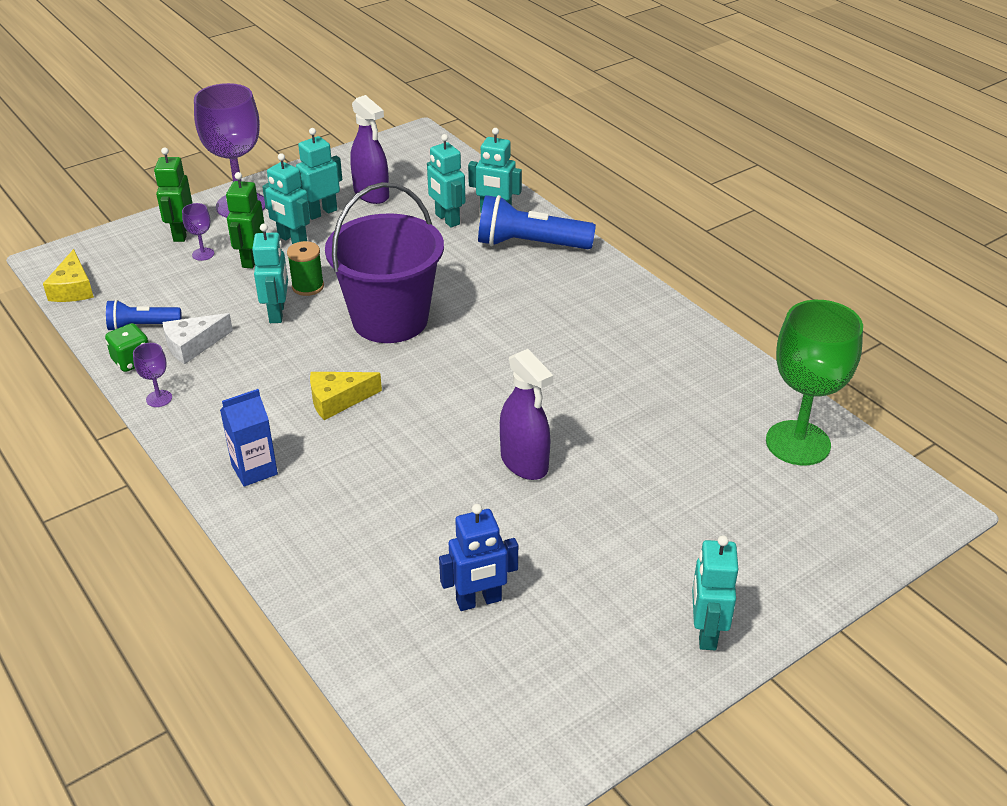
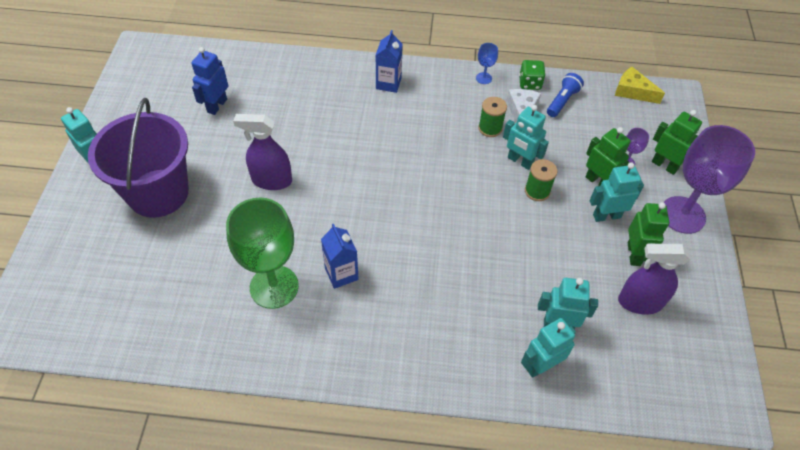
camera: 130 degrees right, 15 degrees up
(159, 398) = (484, 78): purple goblet -> blue goblet
(248, 353) = (490, 128): none -> green spool
(321, 212) = (634, 254): turquoise robot -> green robot
(338, 400) = (407, 140): yellow cheese -> none
(390, 320) = (459, 208): purple bucket -> purple bucket (158, 193)
(530, 244) = (473, 352): blue flashlight -> none
(561, 346) = (341, 274): none -> blue carton
(798, 443) = (126, 317): green goblet -> green goblet (274, 287)

